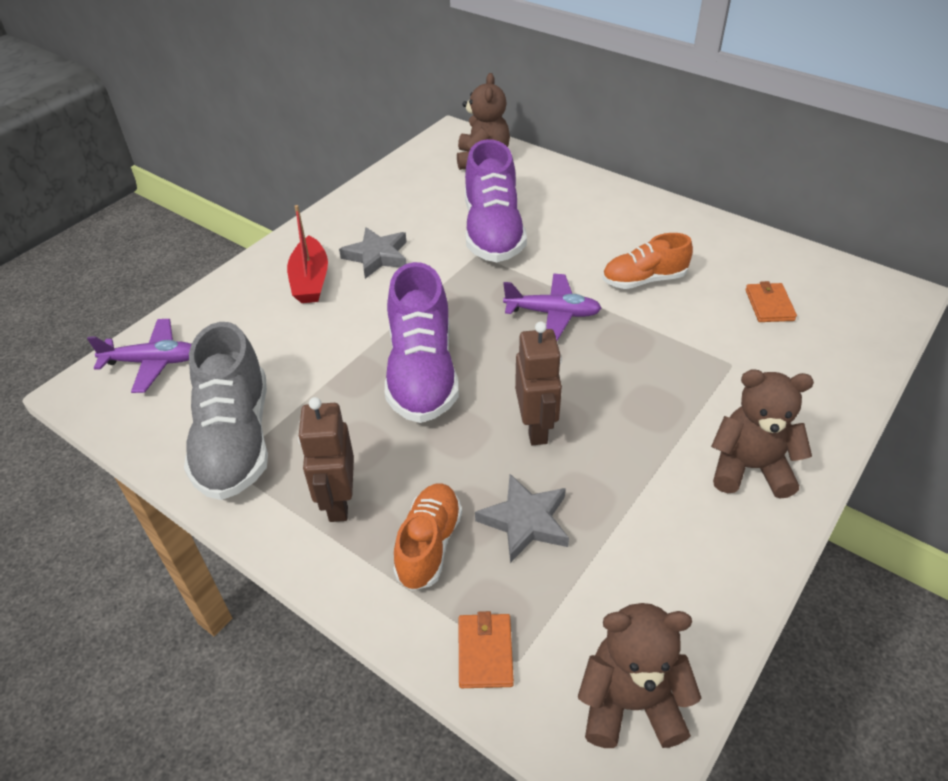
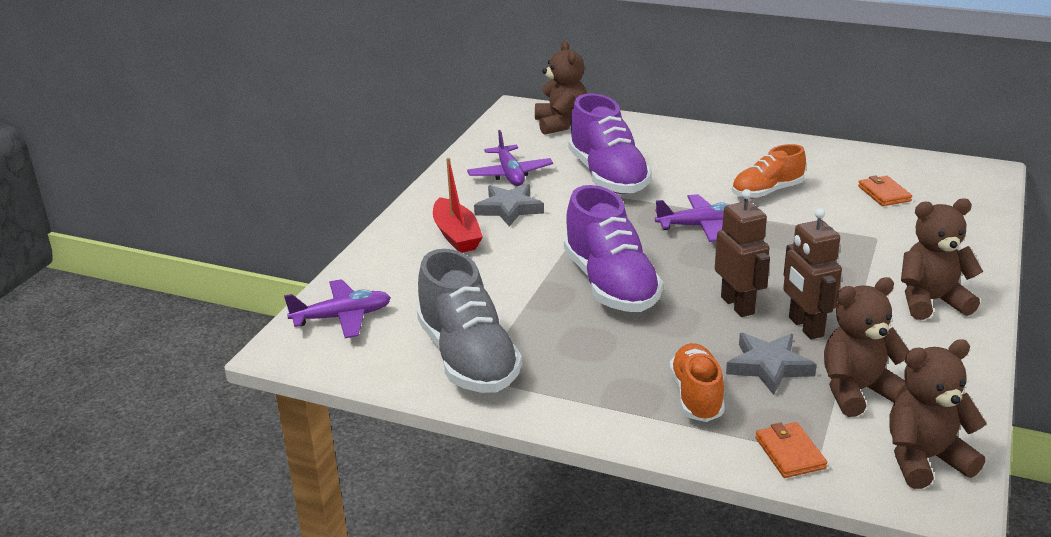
camera: 15 degrees left, 15 degrees down
(338, 502) = (596, 383): brown robot -> brown robot (805, 327)
(401, 213) = (510, 174): none -> purple plane
(603, 580) = (857, 391): none -> brown teddy bear

